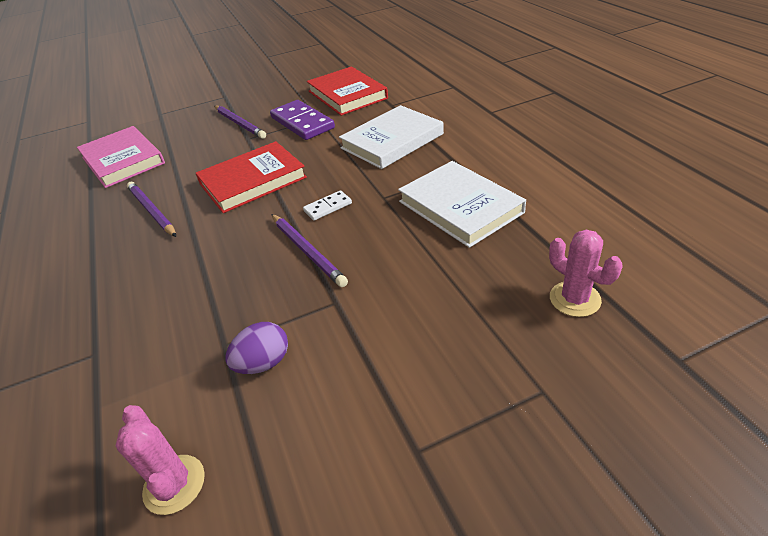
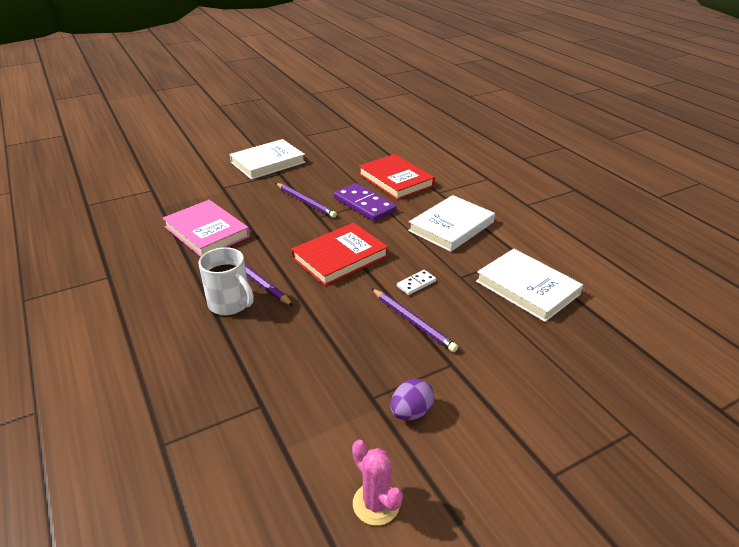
camera: 10 degrees left, 5 degrees down
(112, 236) = (230, 304): none -> white mug
(217, 86) = (268, 162): none -> white book
(575, 299) = (636, 364): pink cactus -> none

